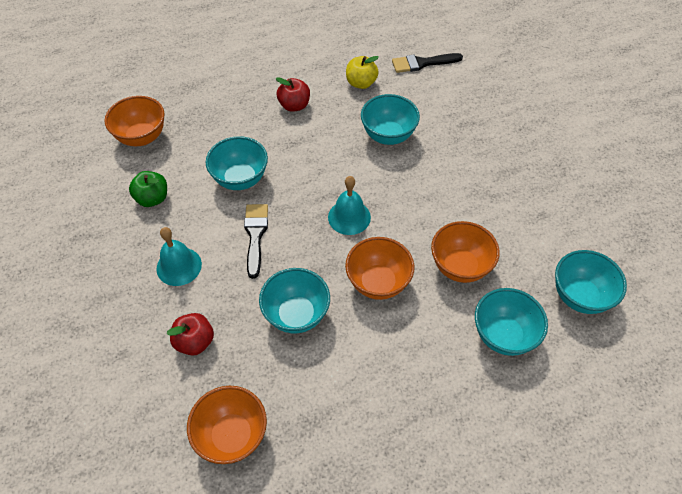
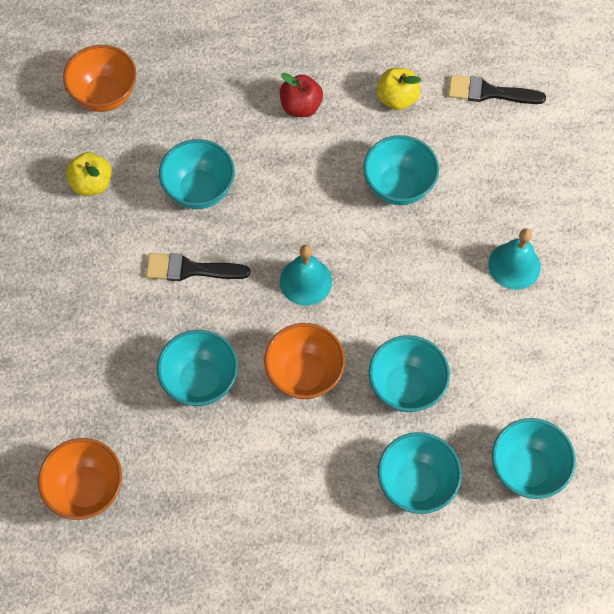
camera: 20 degrees right, 10 degrees up
(152, 198) = (92, 183): green apple -> yellow apple
(179, 266) = (94, 279): turquoise bell -> turquoise bell (514, 265)
(195, 342) = (82, 374): red apple -> none
(255, 235) = (190, 269): black brush -> black brush turned 105 degrees counterclockwise
(460, 267) = (406, 386): orange bowl -> turquoise bowl

